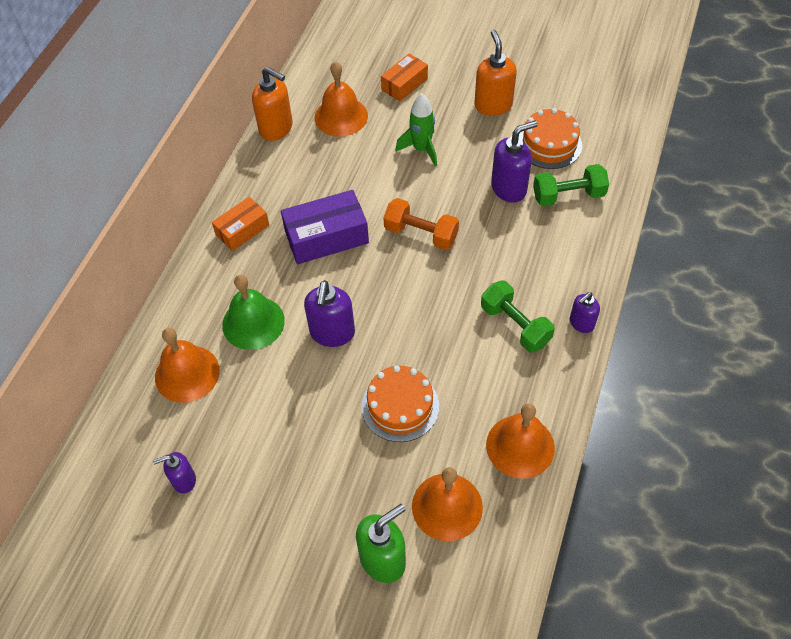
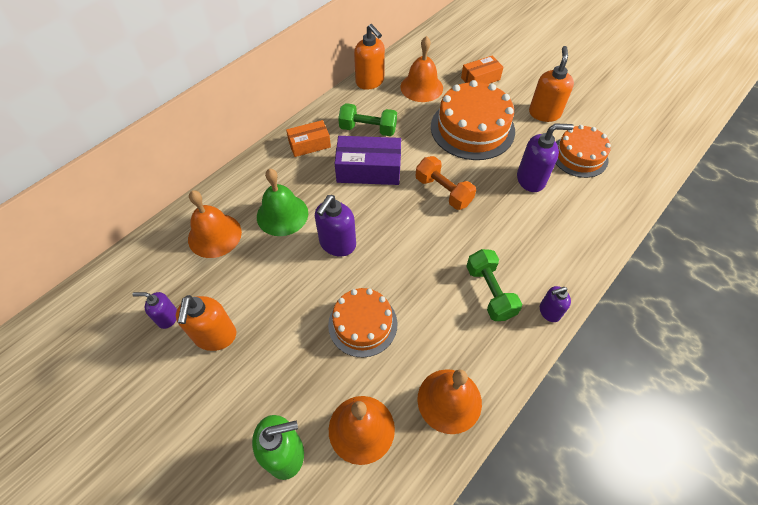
camera: 20 degrees right, 0 degrees up
(249, 478) = (215, 336): none -> orange soap dispenser
(421, 149) = (472, 128): green rocket -> orange cake
(568, 195) = (579, 201): green dumbbell -> green dumbbell (368, 129)

